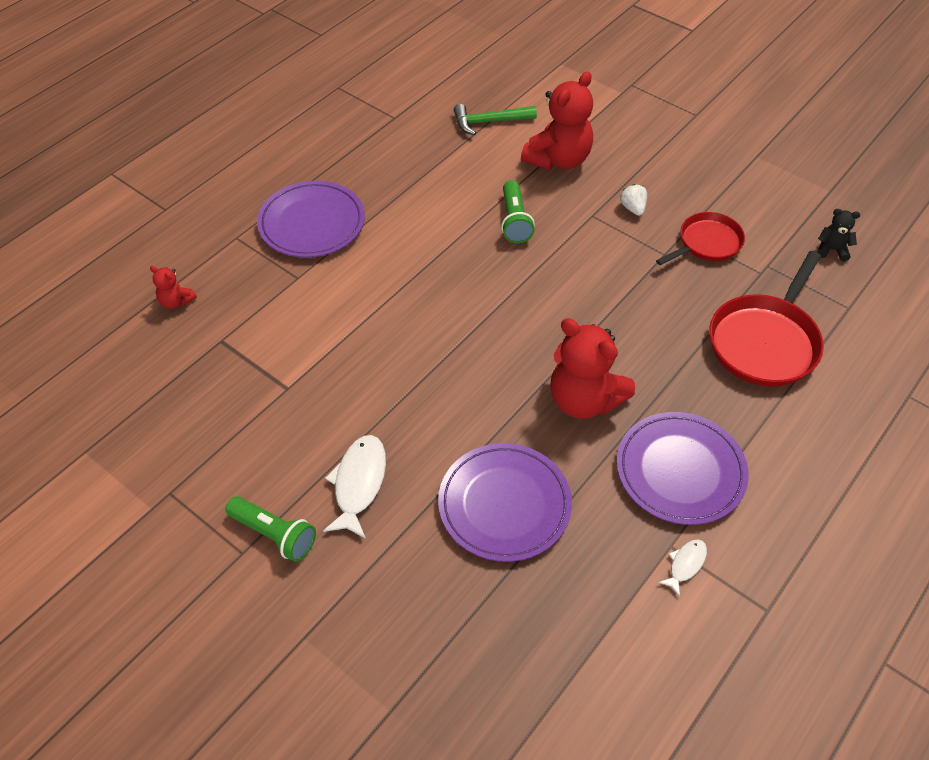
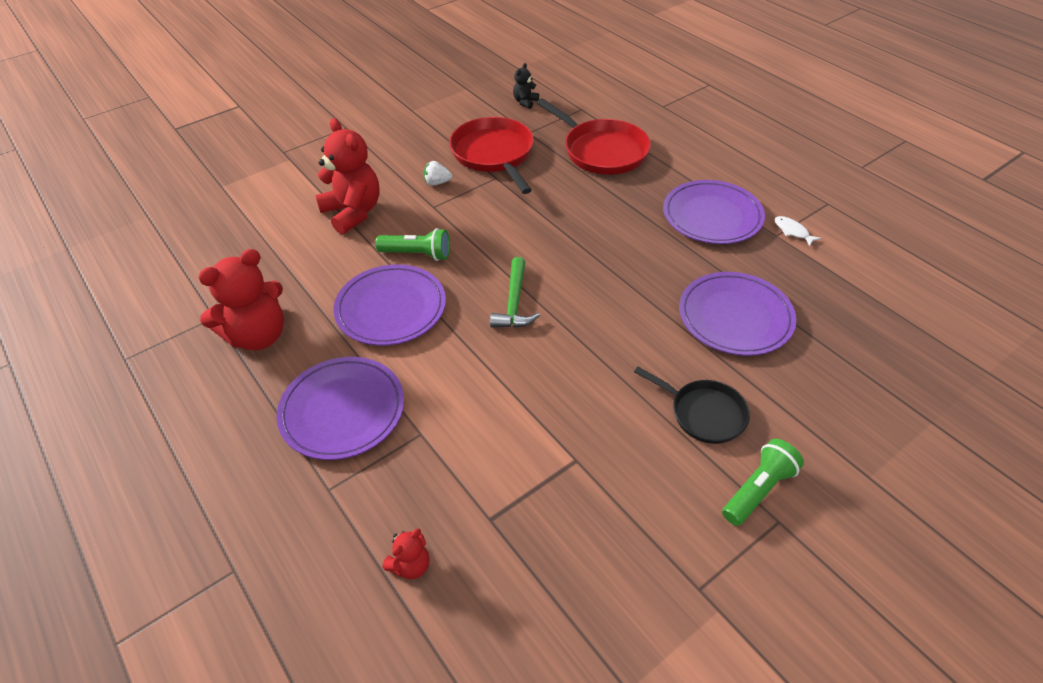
camera: 75 degrees left, 5 degrees down
(359, 483) = (704, 413): white fish -> black pan
(435, 221) = (391, 308): none -> purple plate
(489, 122) = (272, 247): green hammer -> green hammer (514, 303)
(584, 400) = (636, 251): red teddy bear -> red teddy bear (258, 336)
(707, 243) = (494, 154): red pan -> red pan, size x1.60

